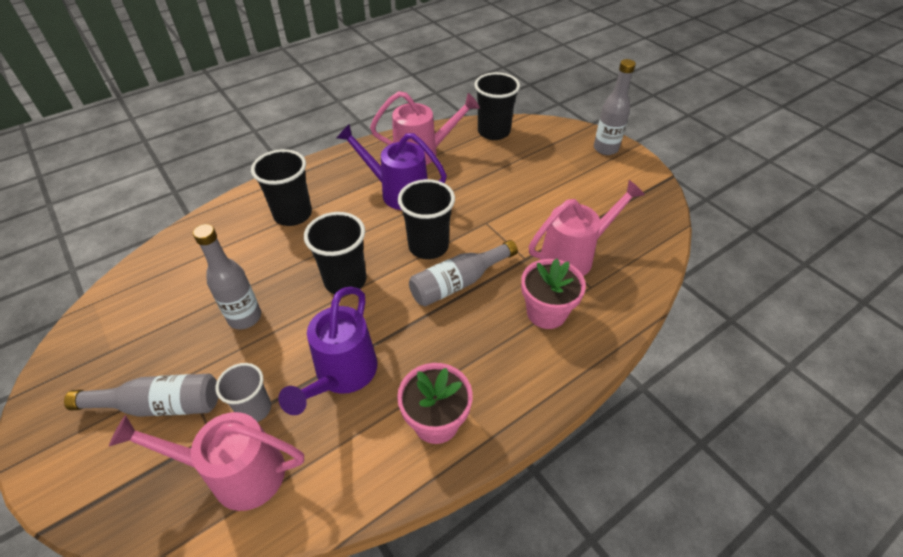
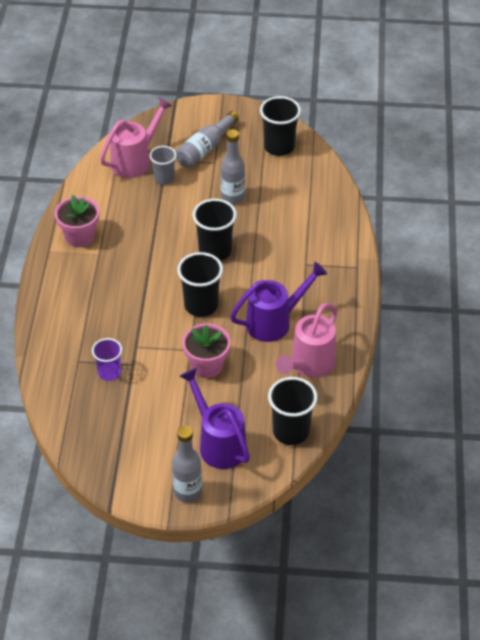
camera: 130 degrees right, 0 degrees up
(293, 214) = (308, 255): black cup -> black cup (279, 147)
(342, 375) = (147, 217): purple watering can -> purple watering can (218, 443)
(459, 282) = (154, 300): grey bottle -> none
(546, 312) = (86, 325): pink flower pot -> pink flower pot (207, 365)
(573, 256) = (109, 372): pink watering can -> purple cup

